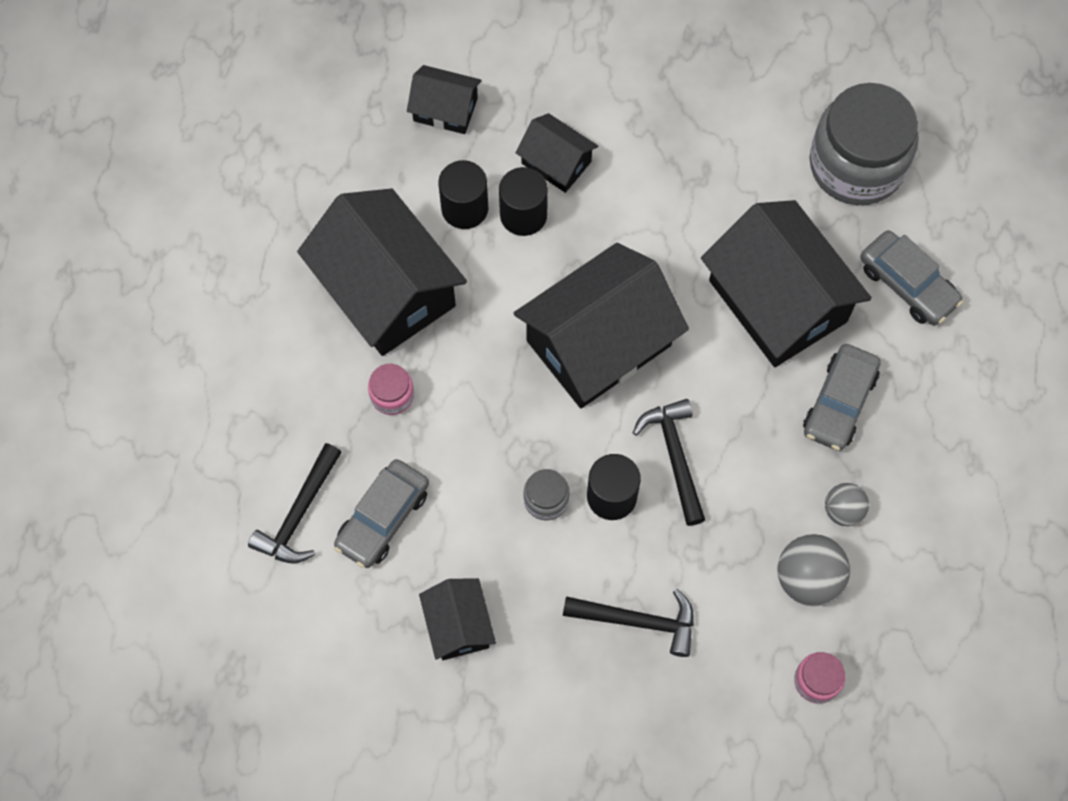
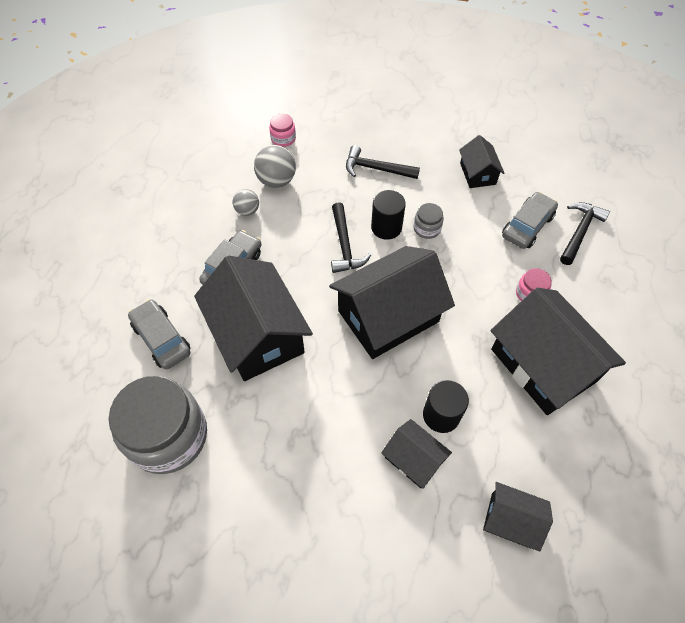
camera: 175 degrees left, 10 degrees down
(464, 208) = (488, 424): black cylinder -> none

